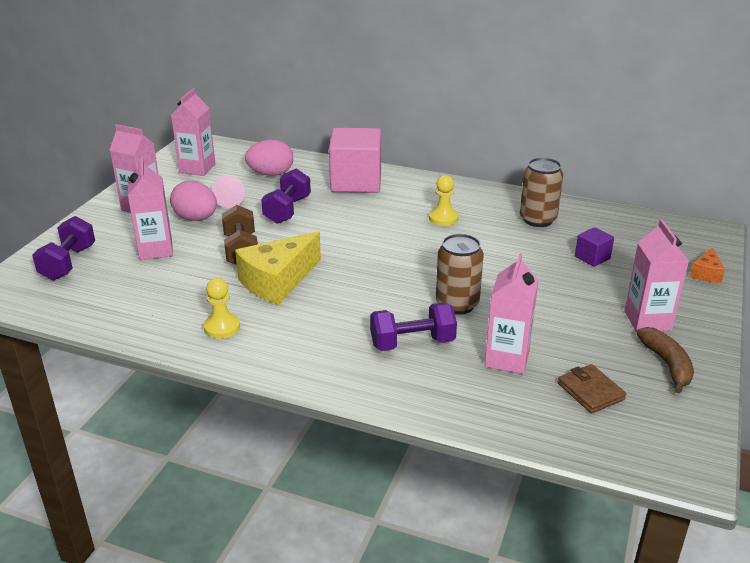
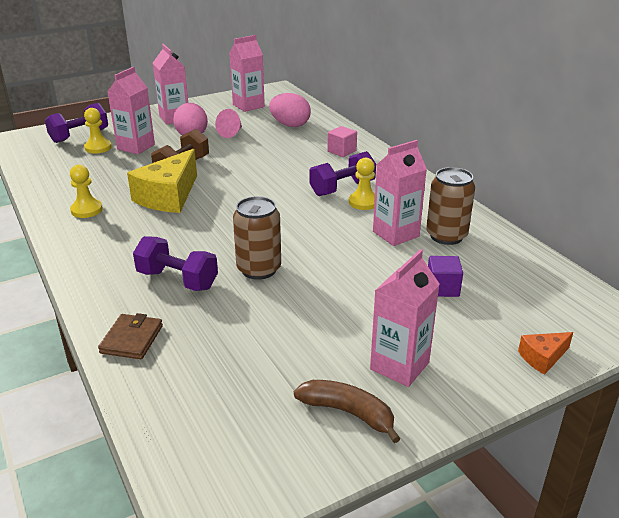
camera: 40 degrees right, 0 degrees up
(115, 266) = (98, 148): none -> yellow pawn
(277, 281) = (168, 196): yellow cheese -> yellow cheese turned 60 degrees counterclockwise
(287, 210) = (258, 153): purple dumbbell -> purple dumbbell (342, 188)
(356, 182) = (341, 151): pink cube -> pink cube, size x0.46
(507, 359) = (222, 328): pink carton -> pink carton (396, 234)
(590, 391) = (240, 392): brown wallet -> brown wallet (132, 339)
(667, 364) = (348, 413): brown banana -> brown banana turned 90 degrees counterclockwise

